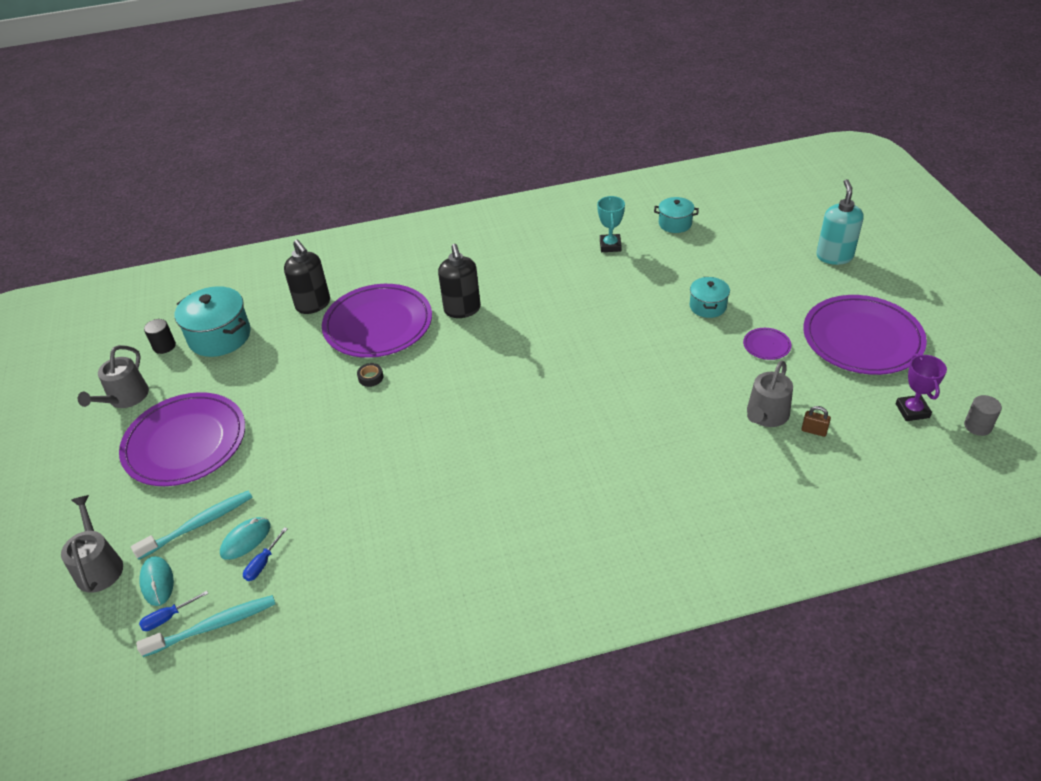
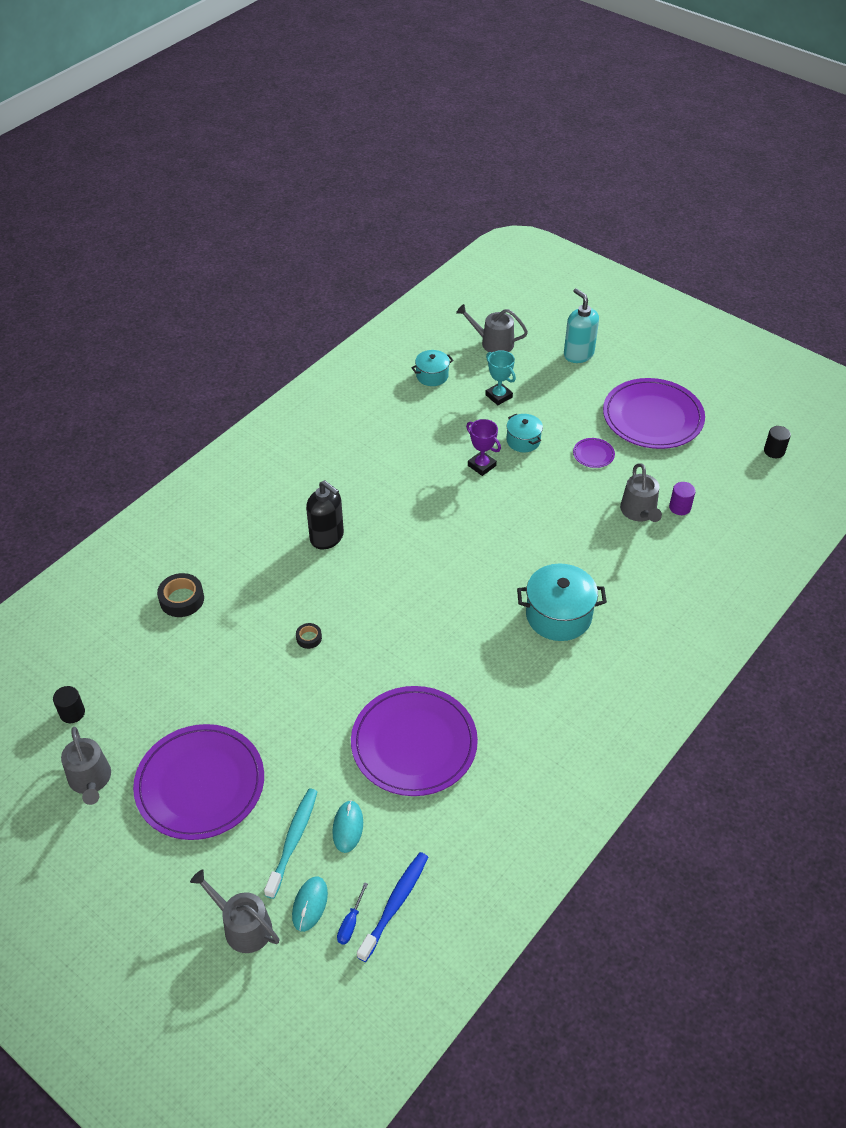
camera: 40 degrees left, 5 degrees up
(157, 582) = (310, 904): turquoise mouse -> turquoise mouse turned 75 degrees clockwise
(213, 626) = (395, 904): turquoise toothbrush -> blue toothbrush
(219, 336) = (120, 675): turquoise pot -> turquoise pot (558, 615)
(263, 563) = (382, 836): blue screwdriver -> none
(313, 305) = (182, 599): black soap dispenser -> black tape
(378, 324) = (264, 588): purple plate -> purple plate (414, 743)
(610, 246) = (397, 420): turquoise trophy -> turquoise trophy (499, 396)
(758, 218) = (493, 343): none -> grey watering can
(814, 431) = (680, 507): brown padlock -> purple cylinder
(912, 411) = (727, 459): purple trophy -> purple trophy (481, 465)
(977, 426) = (774, 451): grey cylinder -> black cylinder

